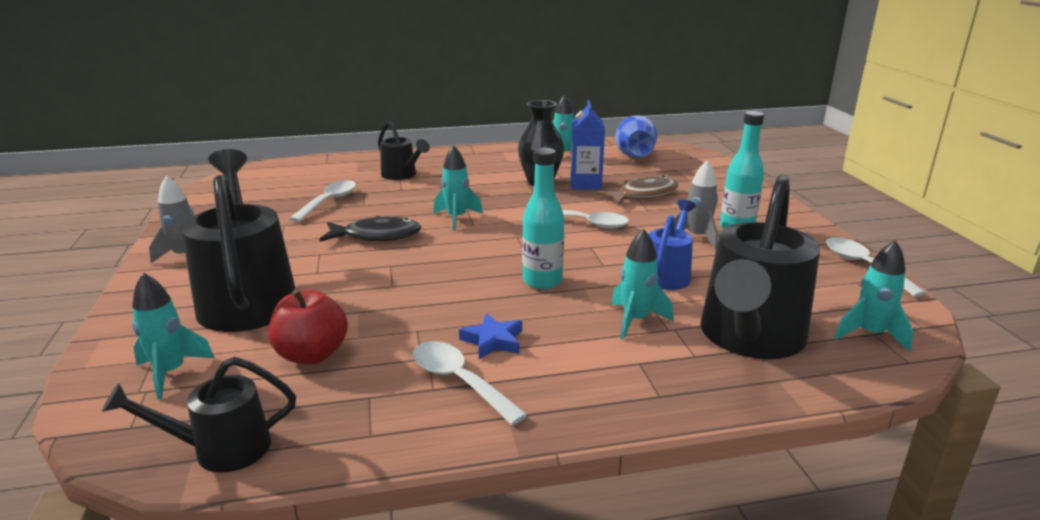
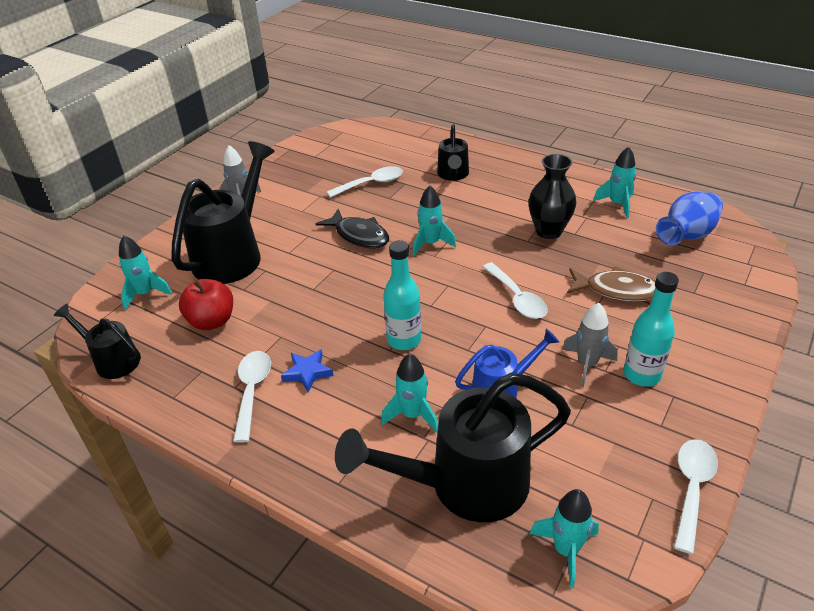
camera: 45 degrees right, 15 degrees up
(585, 184) = (584, 252): blue carton -> none

